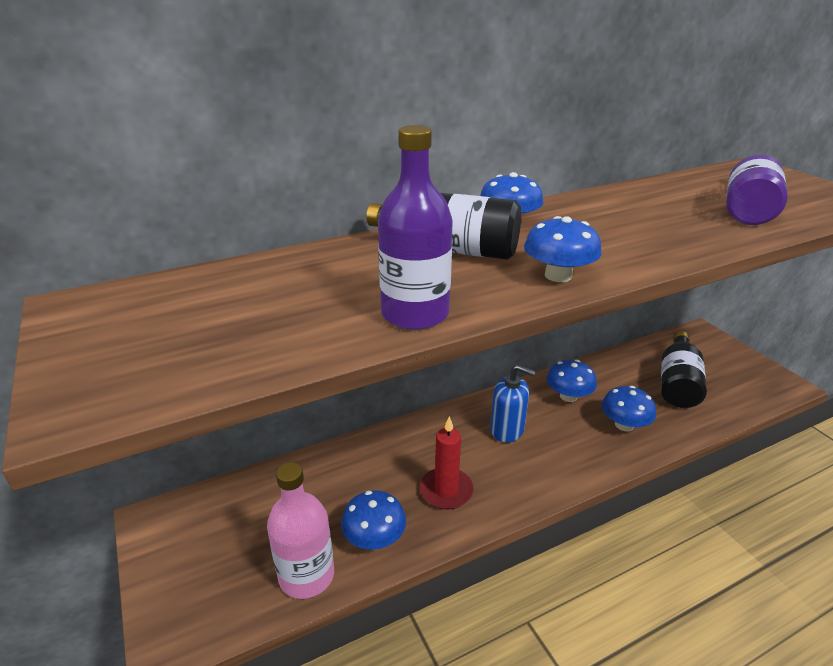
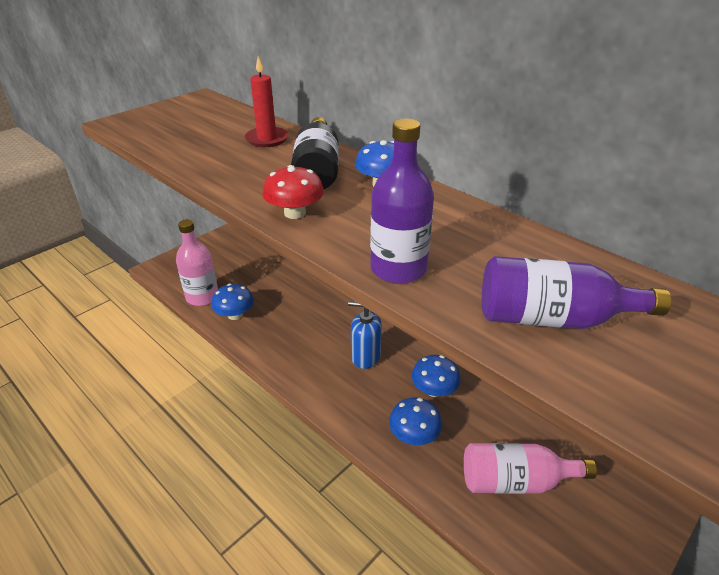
camera: 70 degrees right, 5 degrees up
(415, 314) = (218, 173): purple bottle -> purple bottle (398, 269)
(446, 491) = (285, 336): red candle -> red candle (267, 139)
(507, 429) = (365, 357): blue soap dispenser -> blue soap dispenser turned 105 degrees clockwise
(558, 275) = (295, 213): blue mushroom -> red mushroom
(677, 383) = (515, 481): black bottle -> pink bottle

